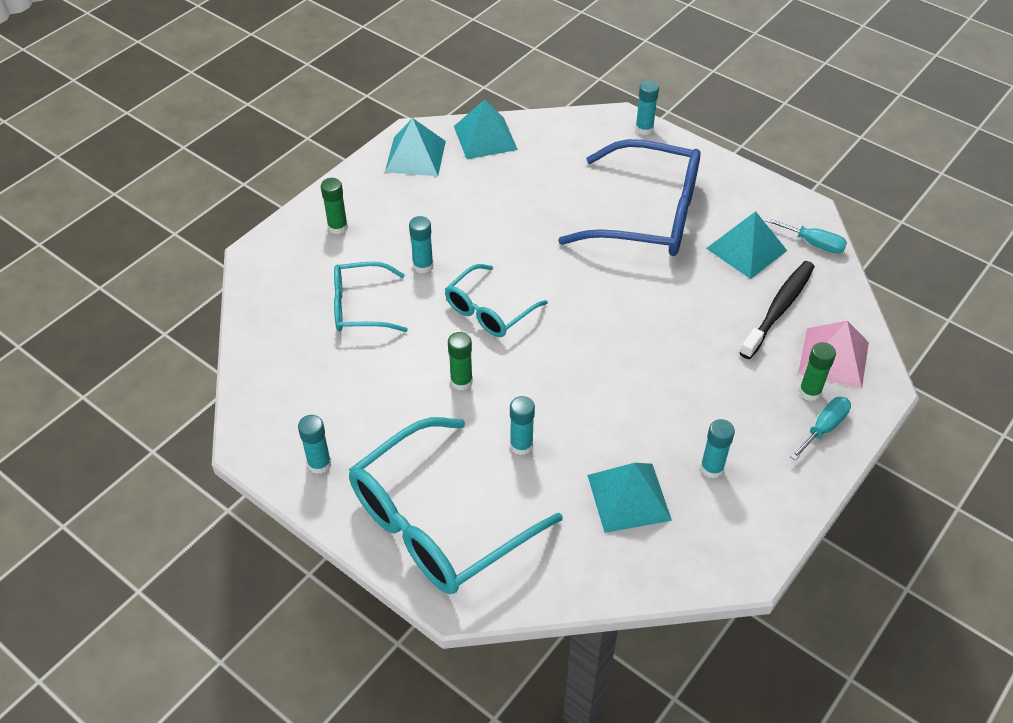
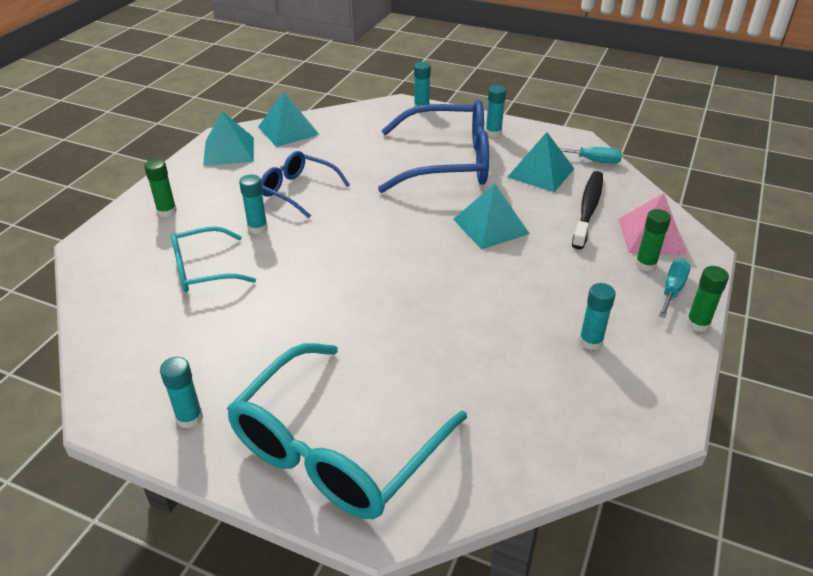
camera: 15 degrees left, 10 degrees down
(461, 381) = (322, 314): green glue stick -> green glue stick (697, 324)
(475, 224) = (298, 190): none -> blue glasses
(489, 311) = (331, 252): turquoise glasses -> none
(521, 445) = (400, 358): turquoise glue stick -> turquoise glue stick (493, 133)
(629, 497) = (524, 383): turquoise pyramid -> turquoise pyramid (491, 226)

